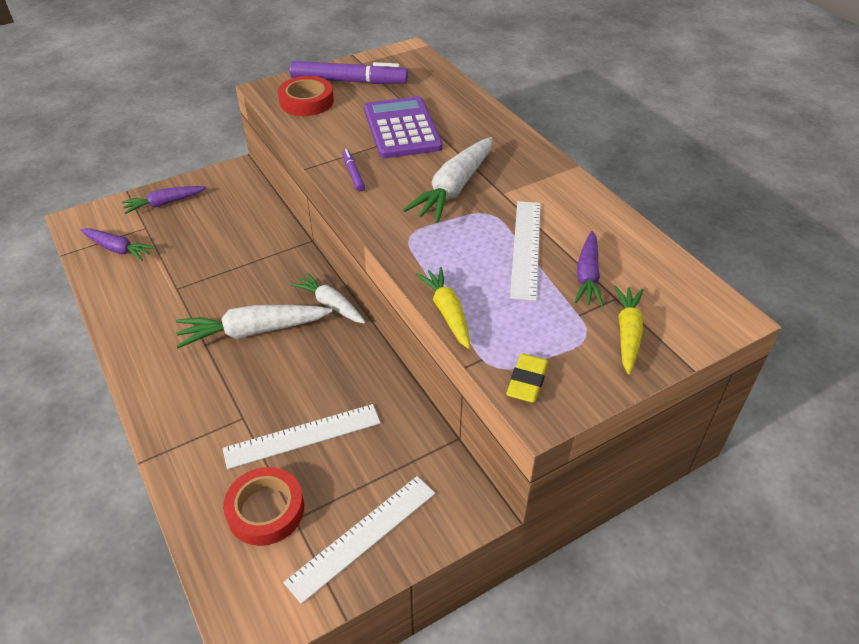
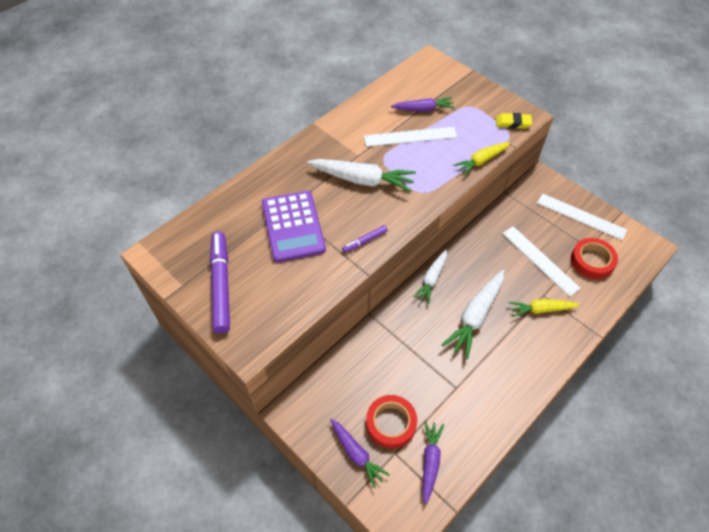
camera: 105 degrees left, 10 degrees up
(253, 331) = (475, 316): white carrot -> white carrot turned 60 degrees clockwise
(306, 101) = (265, 307): red tape -> red tape (391, 423)
(402, 128) = (293, 226): purple calculator -> purple calculator turned 75 degrees counterclockwise
(627, 333) = (460, 92): yellow carrot -> yellow carrot (541, 309)

